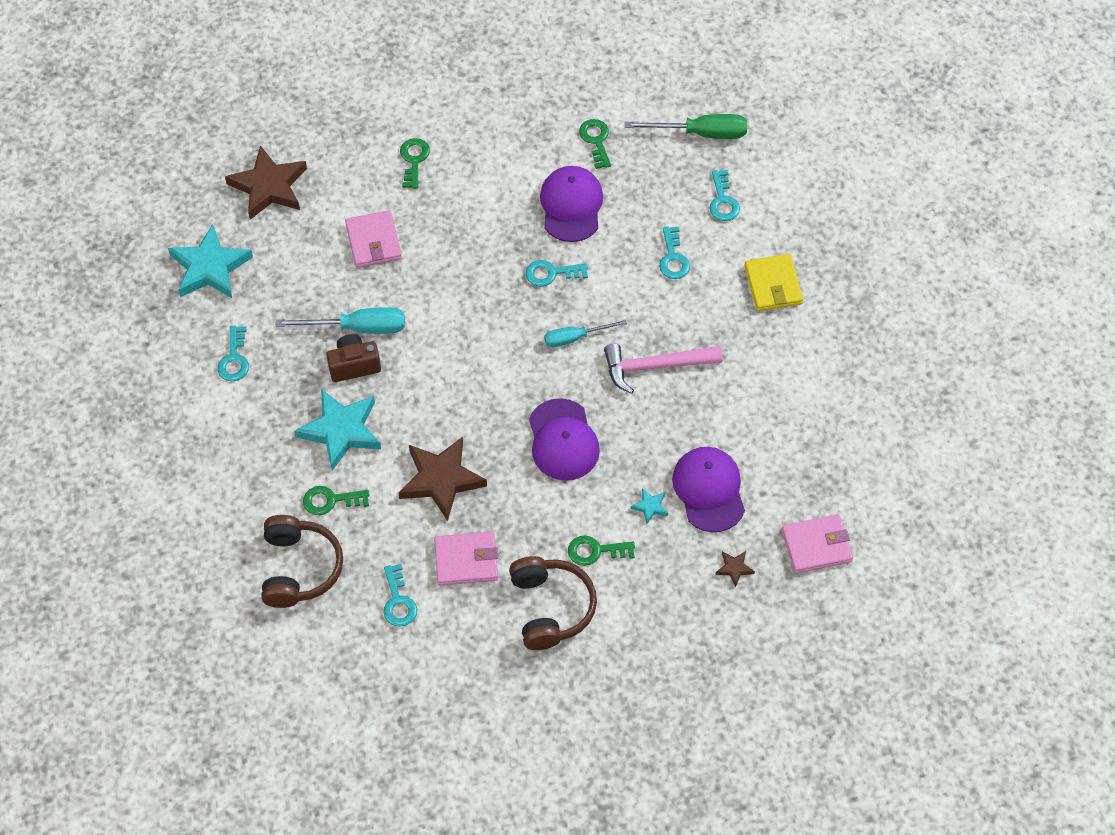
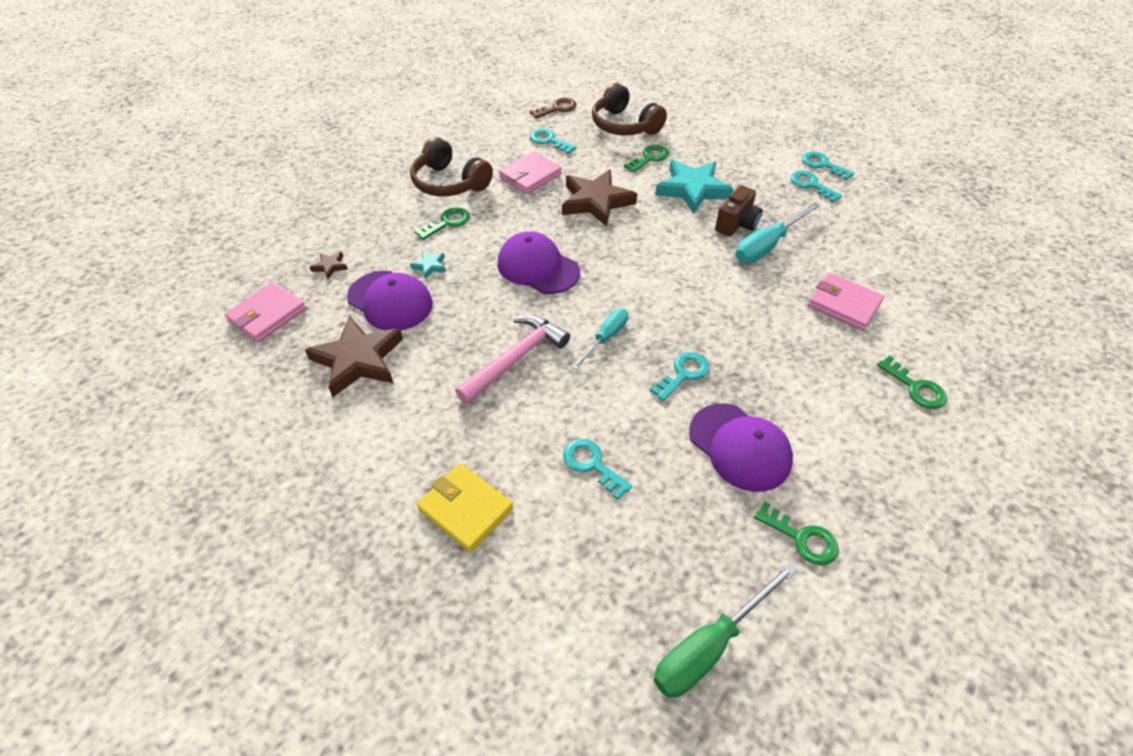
camera: 140 degrees right, 10 degrees down
(210, 267) = (910, 219): turquoise star -> none
(269, 186) = (970, 290): brown star -> brown star (358, 360)
(336, 653) = (557, 108): none -> brown key
(723, 201) = (601, 570): turquoise key -> turquoise key (822, 165)

